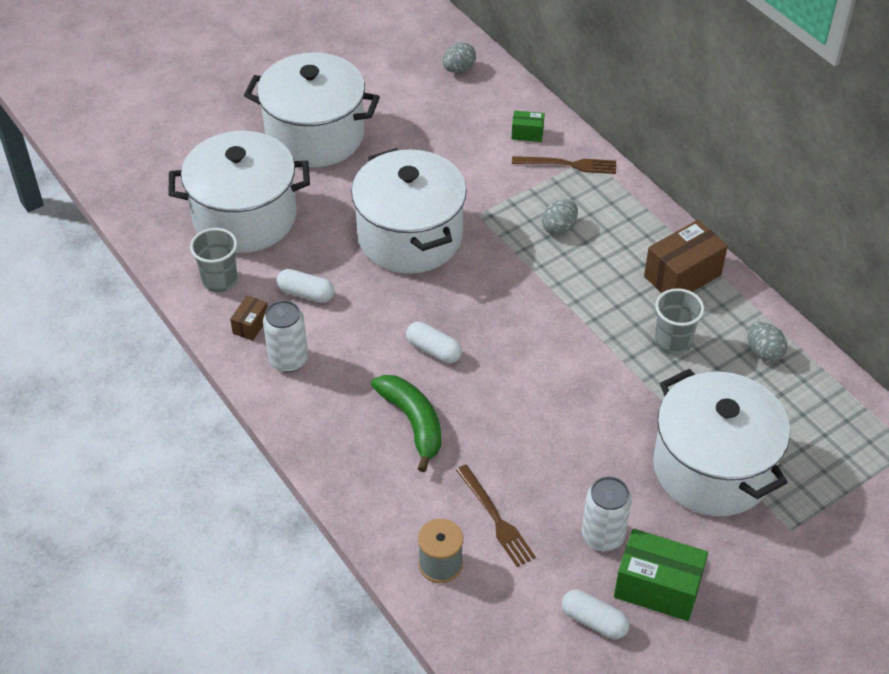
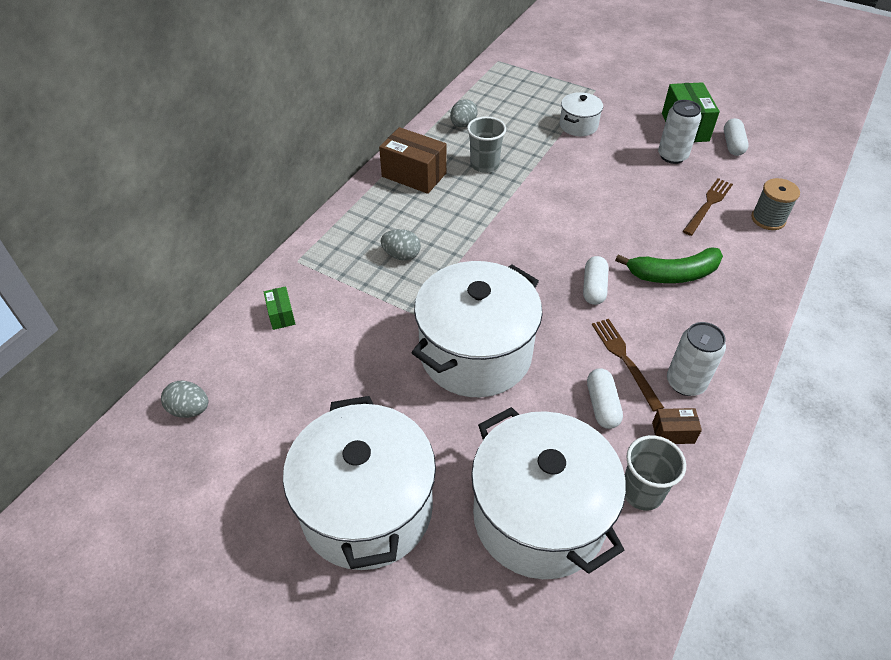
camera: 115 degrees left, 0 degrees up
(413, 422) = (673, 274): green banana -> green banana turned 135 degrees counterclockwise
(568, 165) = (314, 273): brown fork -> brown fork (625, 360)
(712, 468) = (578, 125): white pot -> white pot, size x0.46

